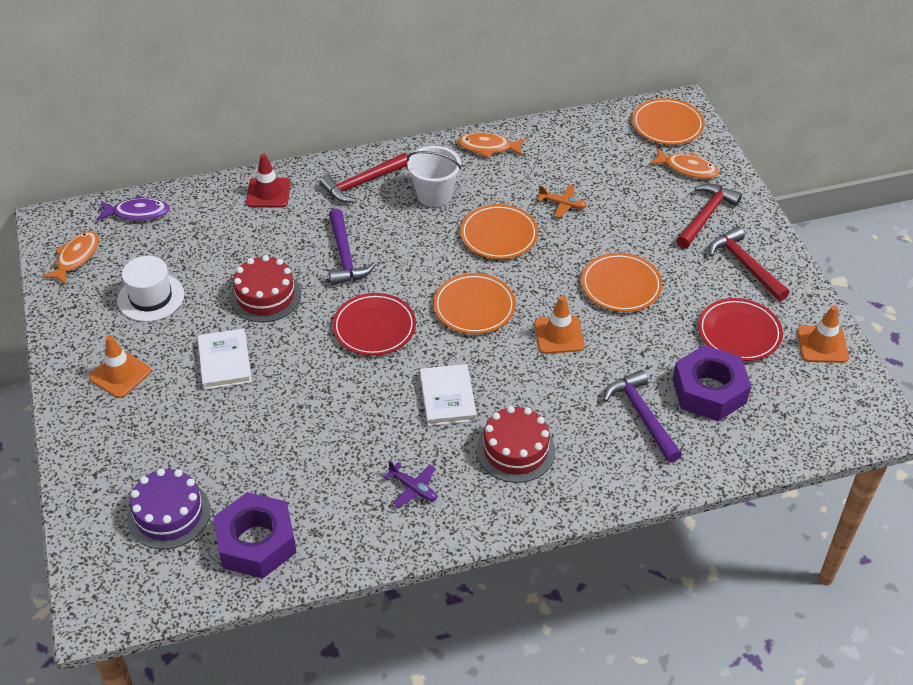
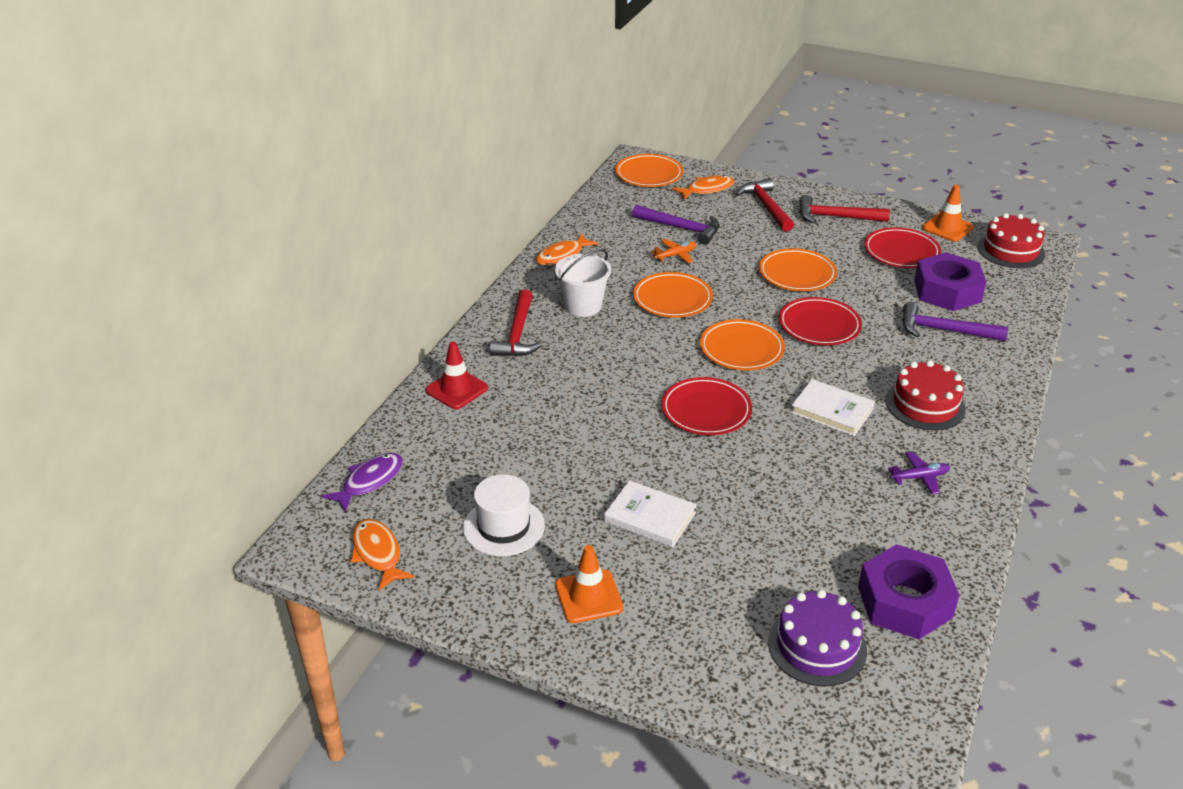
camera: 50 degrees left, 10 degrees down
(265, 296) = (592, 453): red cake -> red cake (1010, 250)
(345, 256) = (597, 385): purple hammer -> purple hammer (681, 228)
(559, 335) = (819, 325): orange traffic cone -> red plate

